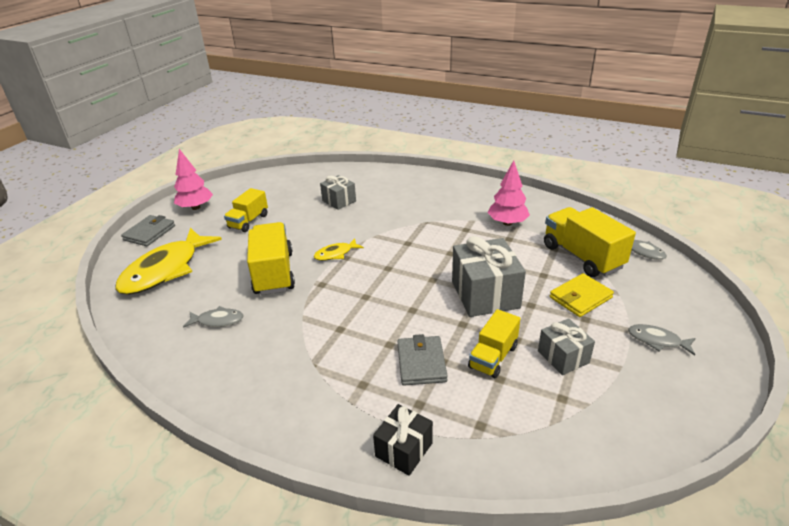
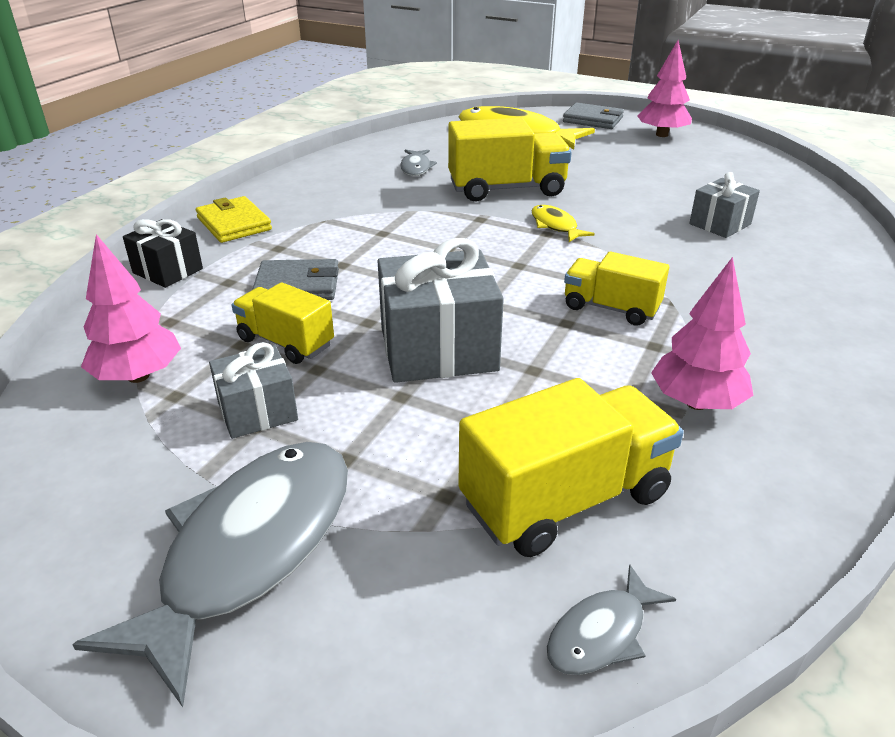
camera: 90 degrees right, 0 degrees up
(248, 221) = (634, 166): yellow truck -> yellow truck (611, 308)
(549, 423) = (138, 376): none -> pink tree
(580, 297) = (411, 465): yellow wallet -> yellow wallet (234, 224)
(657, 340) = (250, 550): grey fish -> grey fish, size x2.22

